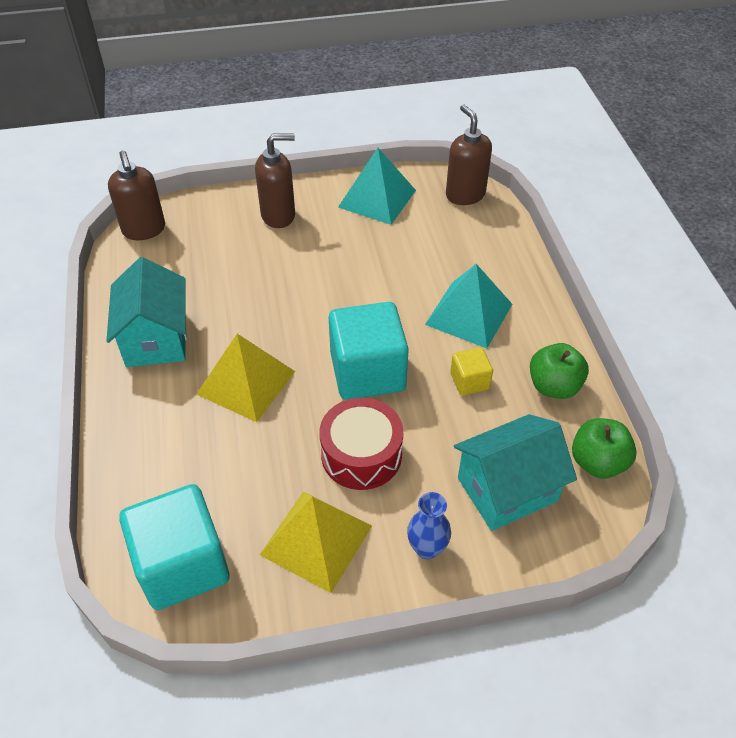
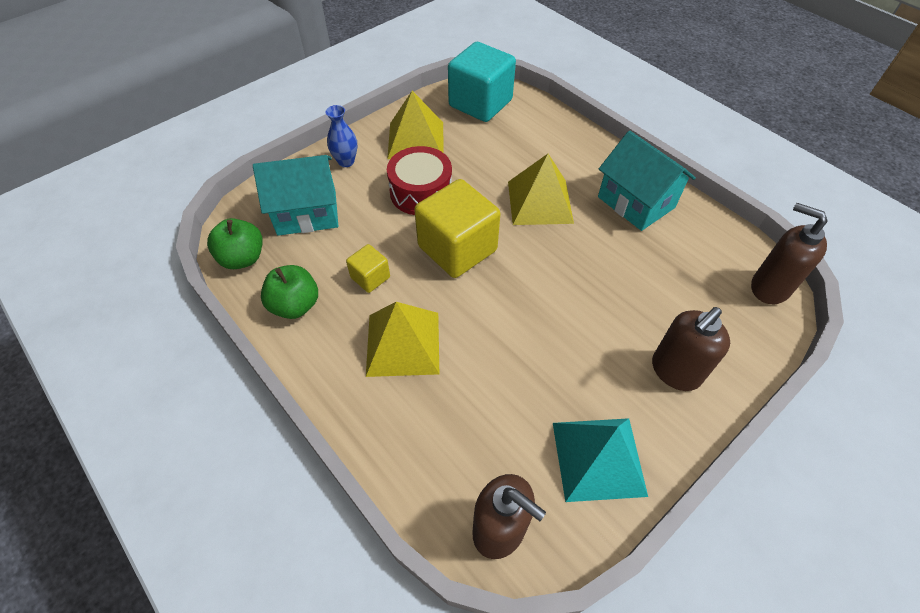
camera: 150 degrees right, 5 degrees up
(367, 372) = (457, 248): turquoise cube -> yellow cube
(469, 314) = (403, 343): turquoise pyramid -> yellow pyramid
(507, 489) = (307, 212): turquoise house -> turquoise house turned 45 degrees clockwise

